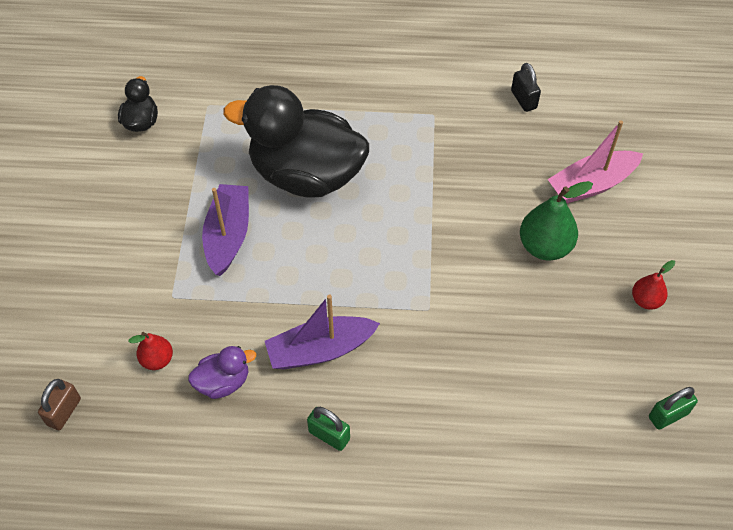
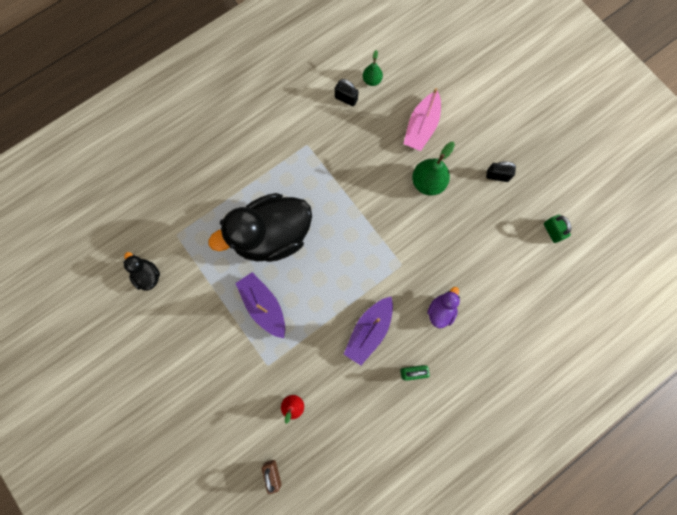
camera: 40 degrees left, 20 degrees up
(223, 382) = (337, 389): purple duck -> purple duck (441, 311)
(573, 101) = (372, 80): none -> green pear
(646, 300) = (497, 176): red pear -> black padlock
(668, 415) = (552, 231): green padlock -> green padlock turned 45 degrees counterclockwise

